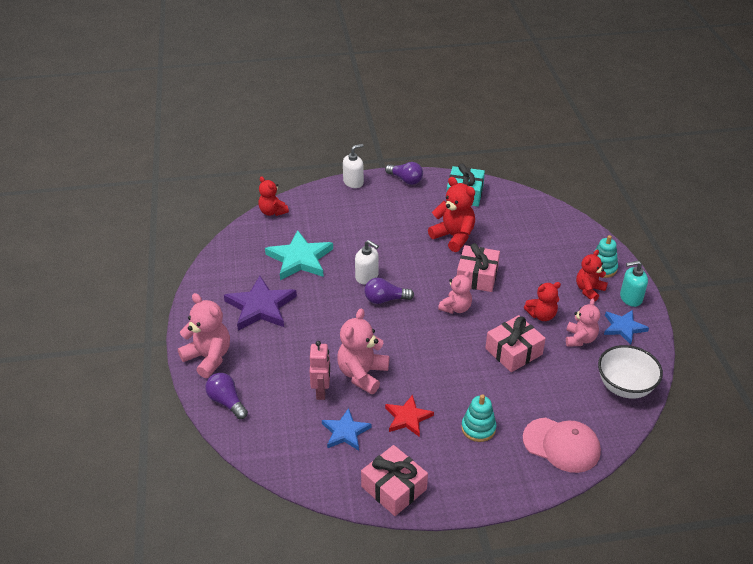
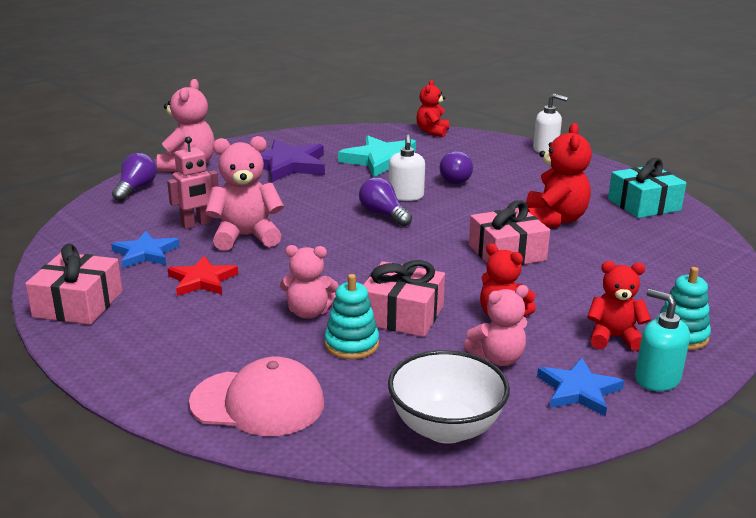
camera: 55 degrees right, 15 degrees down
(405, 180) = (602, 170): purple light bulb -> purple light bulb (454, 179)
(456, 308) = (428, 256): pink teddy bear -> pink teddy bear (308, 312)
(478, 428) = (229, 329): turquoise stacking toy -> turquoise stacking toy (351, 344)
(561, 445) = (258, 403): pink cap -> pink cap turned 75 degrees counterclockwise

